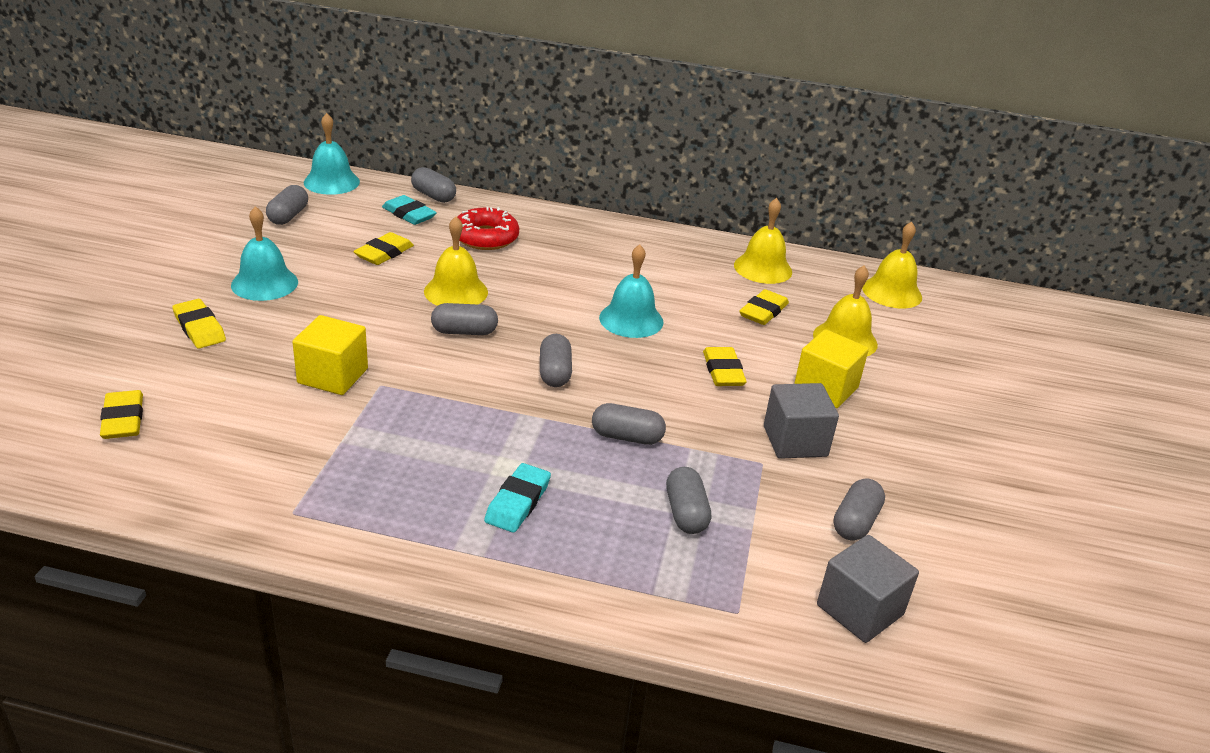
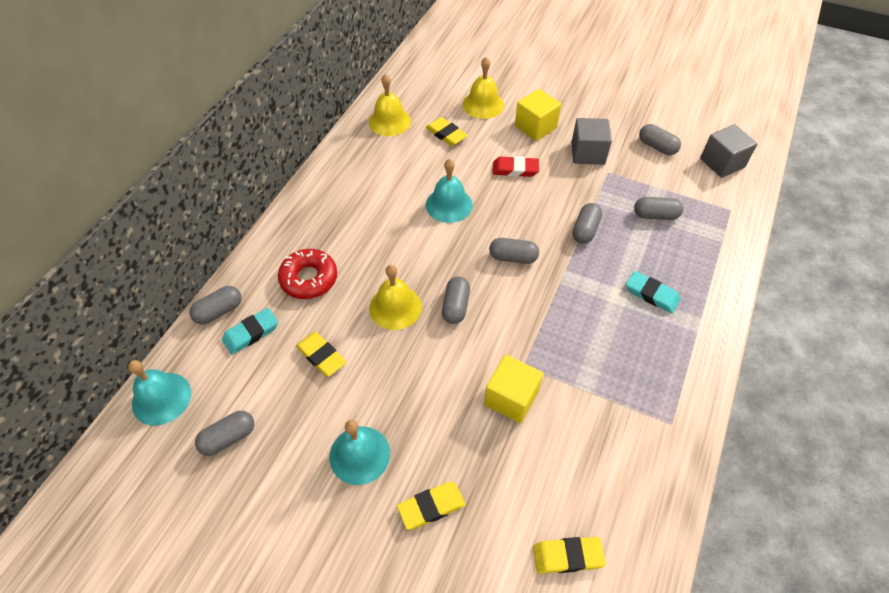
camera: 75 degrees left, 20 degrees up
(288, 216) = (228, 438): grey capsule -> grey capsule turned 60 degrees counterclockwise
(723, 371) = (515, 169): yellow eraser -> red eraser
(892, 292) = (430, 69): yellow bell -> none

